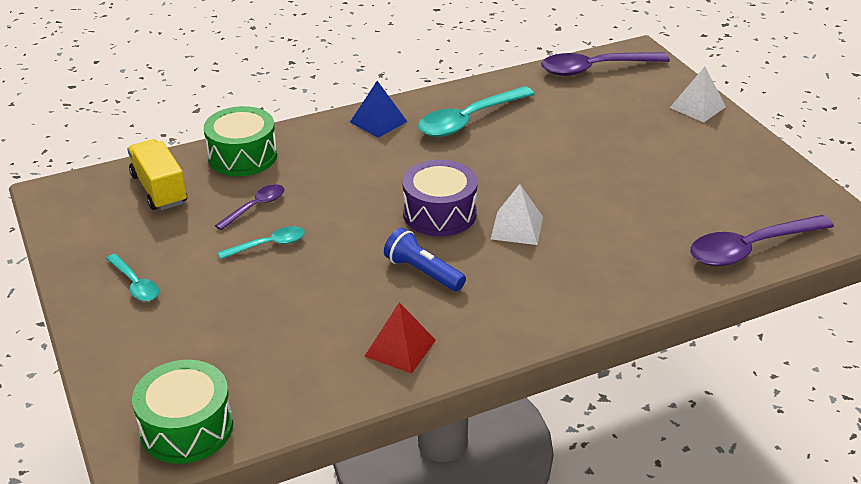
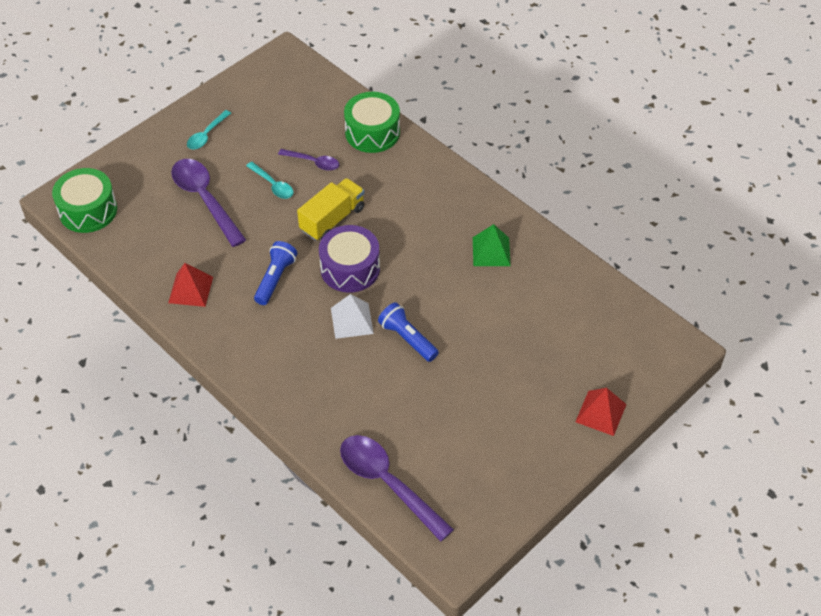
camera: 70 degrees right, 15 degrees up
(159, 189) = (312, 105): yellow truck -> yellow truck (332, 219)
(378, 121) = (459, 194): blue pyramid -> none
(469, 120) = (491, 251): turquoise spoon -> green pyramid
(560, 195) = (407, 338): none -> blue flashlight
(595, 69) = (629, 320): purple spoon -> purple spoon (205, 200)
(697, 107) = (600, 413): white pyramid -> red pyramid

